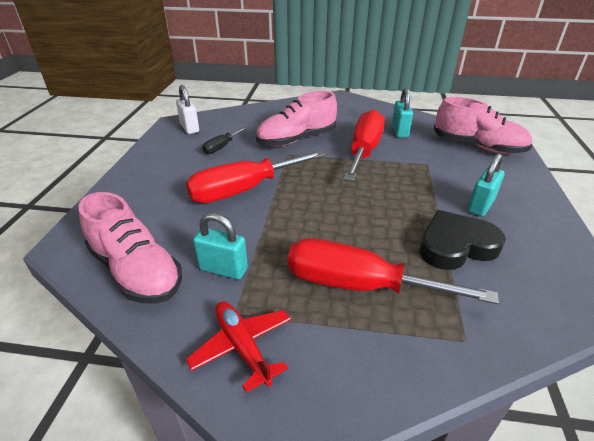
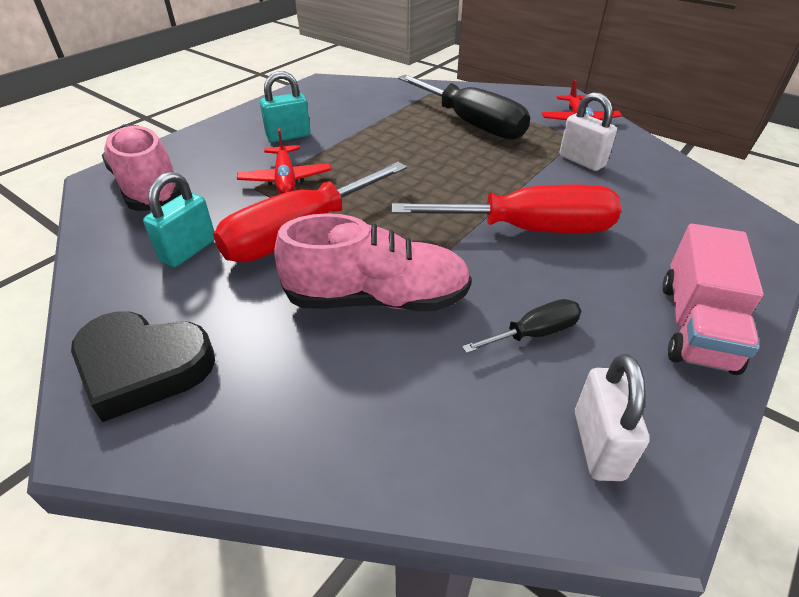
camera: 150 degrees left, 5 degrees up
(136, 271) = (671, 182): pink shoe -> none
(144, 169) = (696, 325): none -> pink truck
(223, 269) = (581, 161): turquoise padlock -> white padlock
(358, 285) = (472, 124): red screwdriver -> black screwdriver
(420, 174) = (285, 179): none -> red plane
(456, 245) = (363, 122): black heart -> black heart (143, 367)

